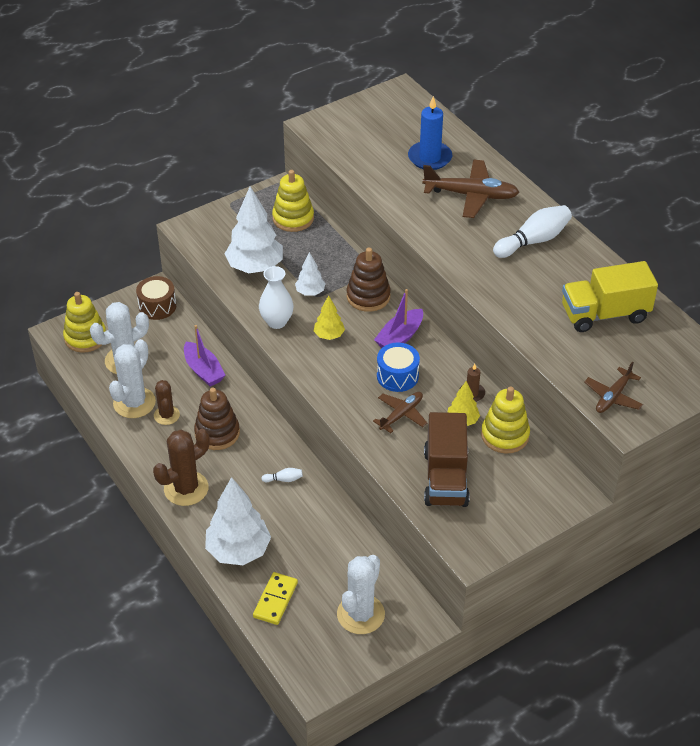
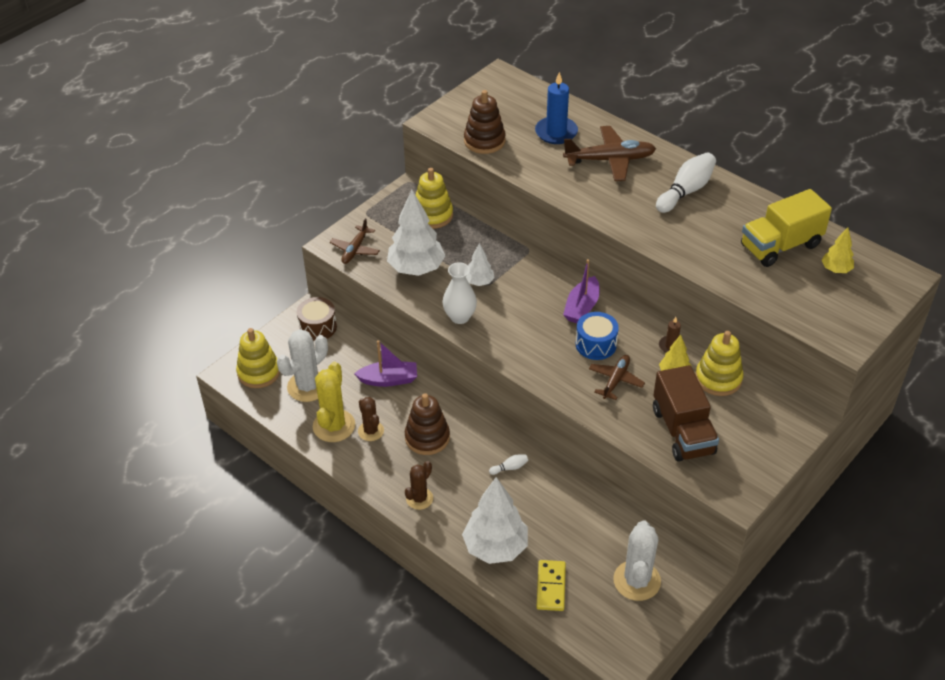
camera: 15 degrees left, 0 degrees up
(134, 403) = (334, 426): white cactus -> yellow cactus
(186, 488) = (419, 498): brown cactus -> brown cactus, size x0.61
(203, 370) = (389, 380): purple boat -> purple boat turned 45 degrees counterclockwise
(329, 335) = (515, 319): yellow tree -> yellow tree (836, 270)
(368, 296) = (535, 275): brown stacking toy -> brown stacking toy (484, 141)
(613, 397) = (823, 320): brown plane -> brown plane (355, 249)

